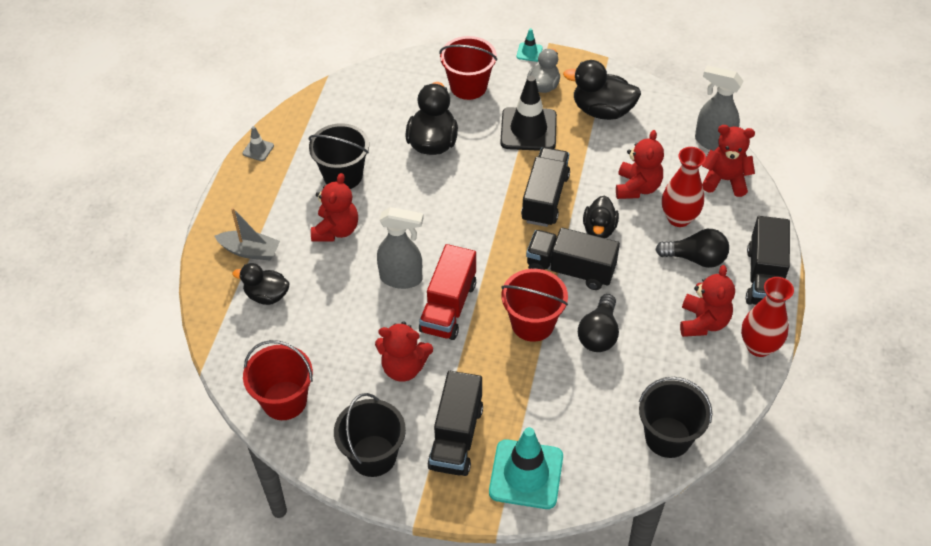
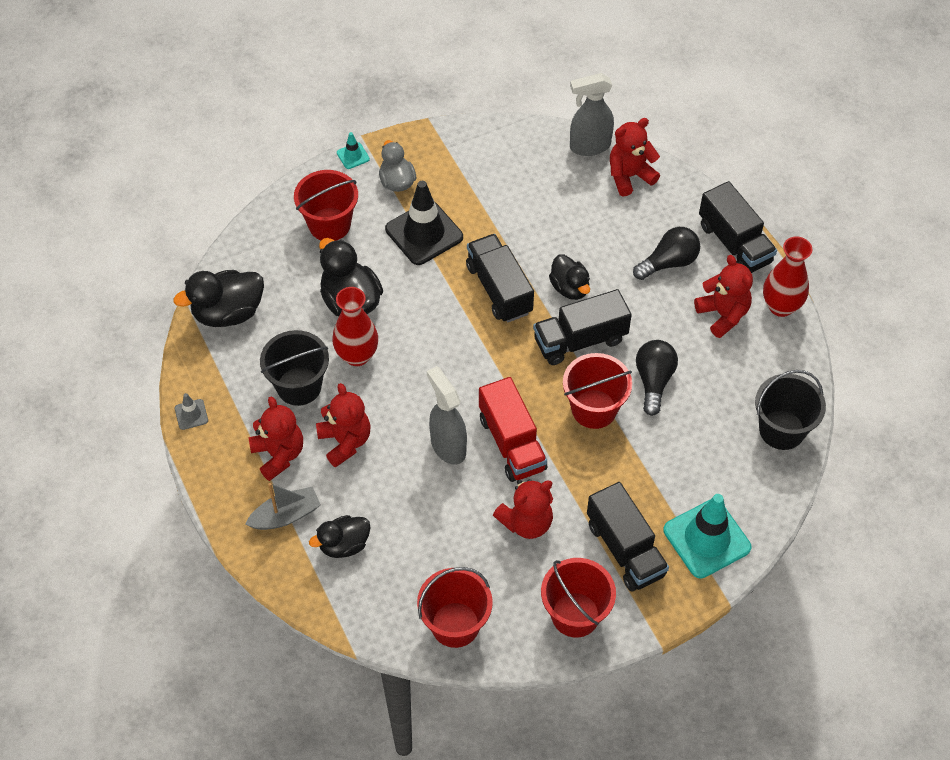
camera: 40 degrees left, 5 degrees up
(373, 456) = (575, 614): black bucket -> red bucket
(402, 278) = (448, 446): grey spray bottle -> grey spray bottle turned 90 degrees counterclockwise
(599, 334) = (654, 381): black light bulb -> black light bulb turned 150 degrees counterclockwise
(602, 111) = (471, 174): black duck -> black duck (228, 313)
(637, 187) = (566, 229): red teddy bear -> red teddy bear (279, 455)
(679, 218) = (624, 235): red vase -> red vase (357, 355)

